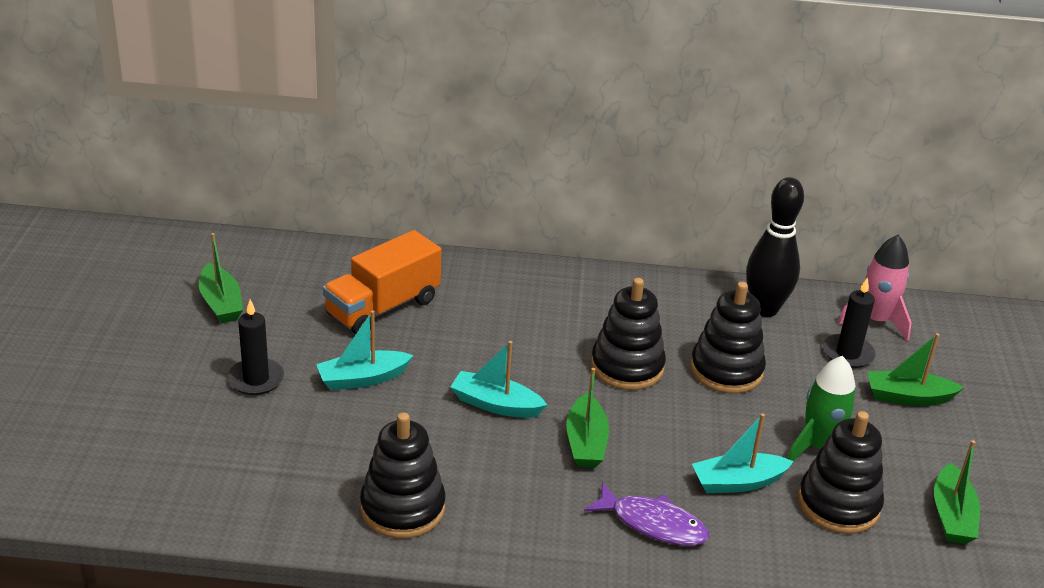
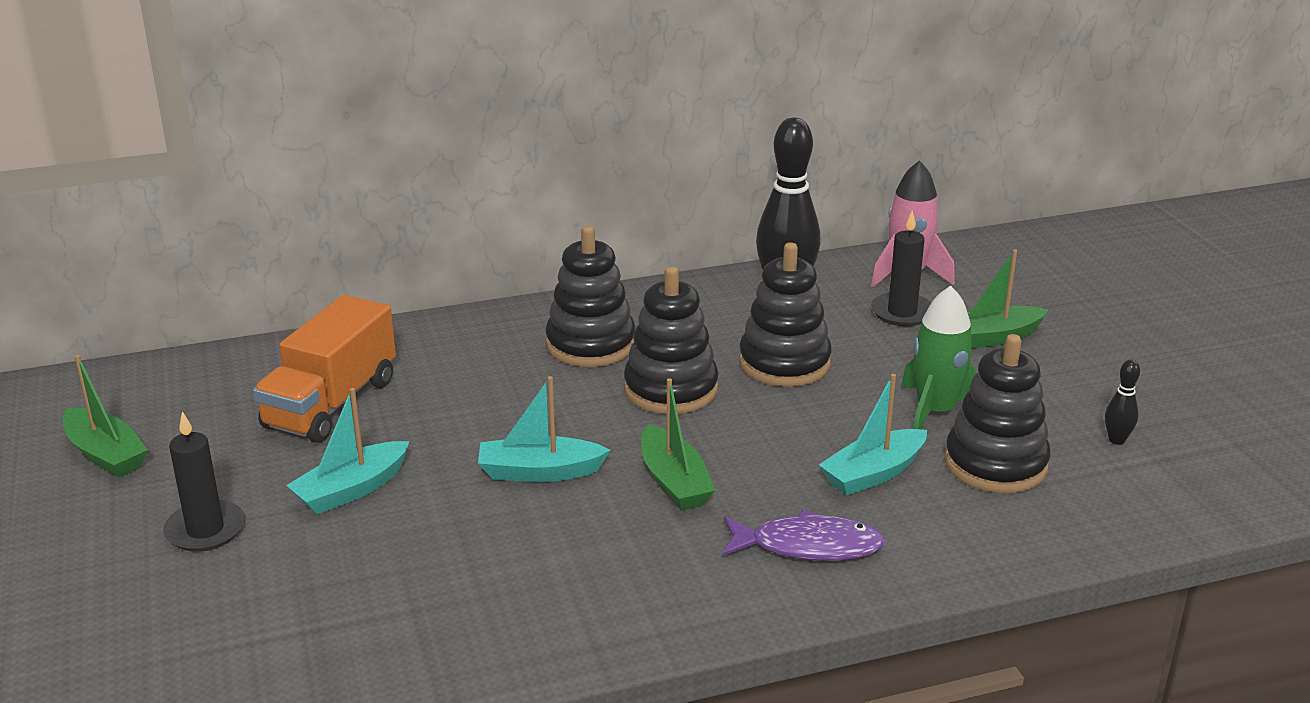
camera: 20 degrees left, 5 degrees down
(402, 508) = (492, 623): black stacking toy -> black stacking toy (590, 344)
(952, 515) = (1116, 440): green boat -> black bowling pin

